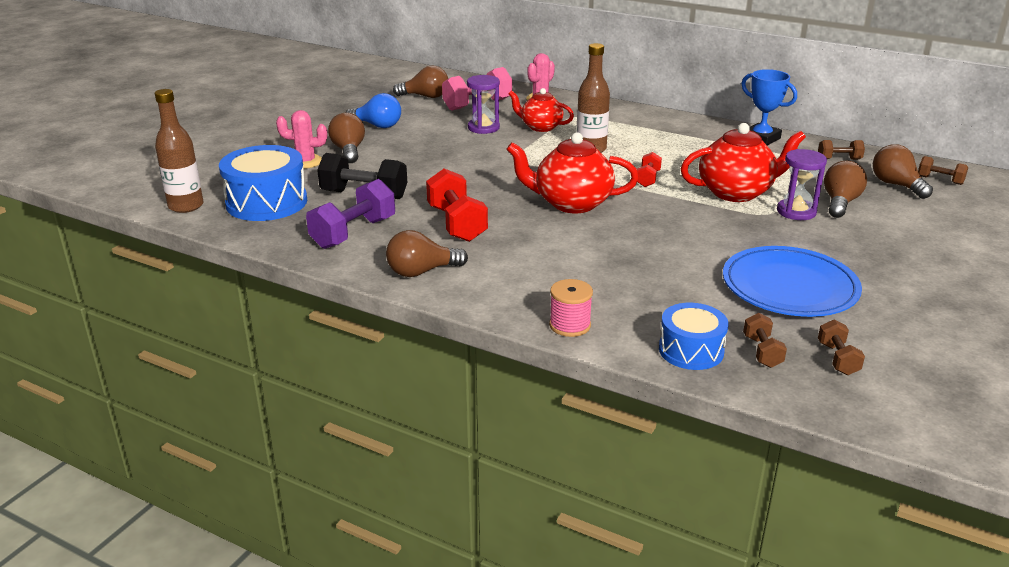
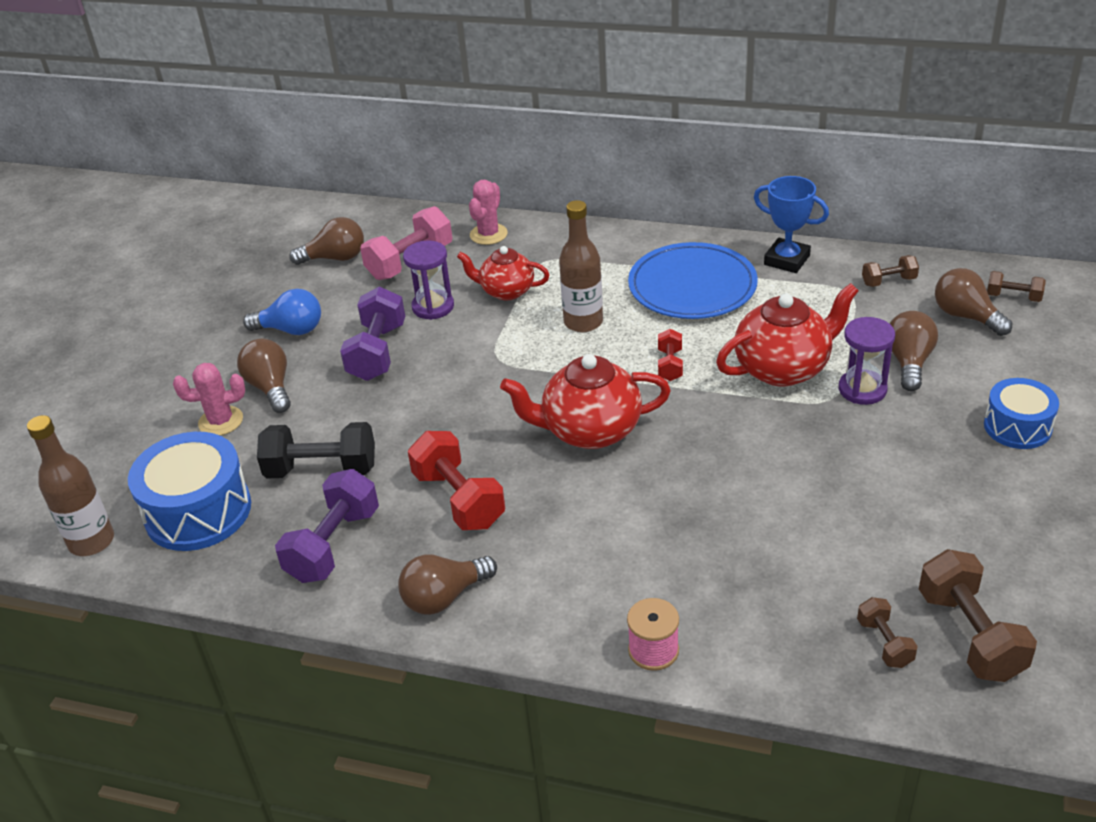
camera: 10 degrees left, 10 degrees up
(433, 144) = (377, 352): none -> purple dumbbell
(691, 350) = (804, 660): blue drum -> blue drum (1017, 426)
(789, 287) = (887, 525): blue plate -> blue plate (692, 286)
(837, 359) = (970, 635): brown dumbbell -> brown dumbbell, size x1.86

